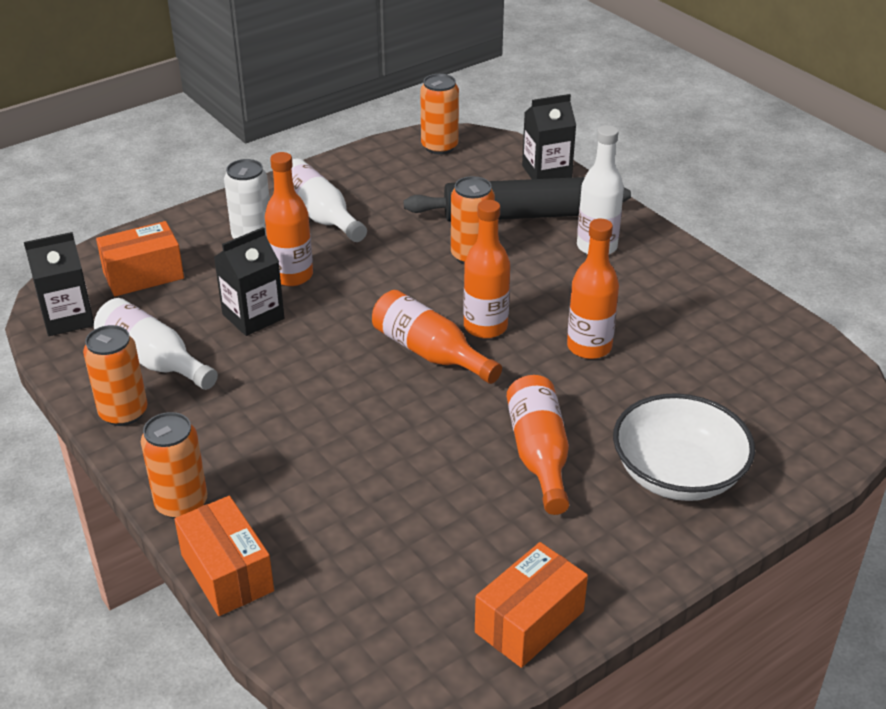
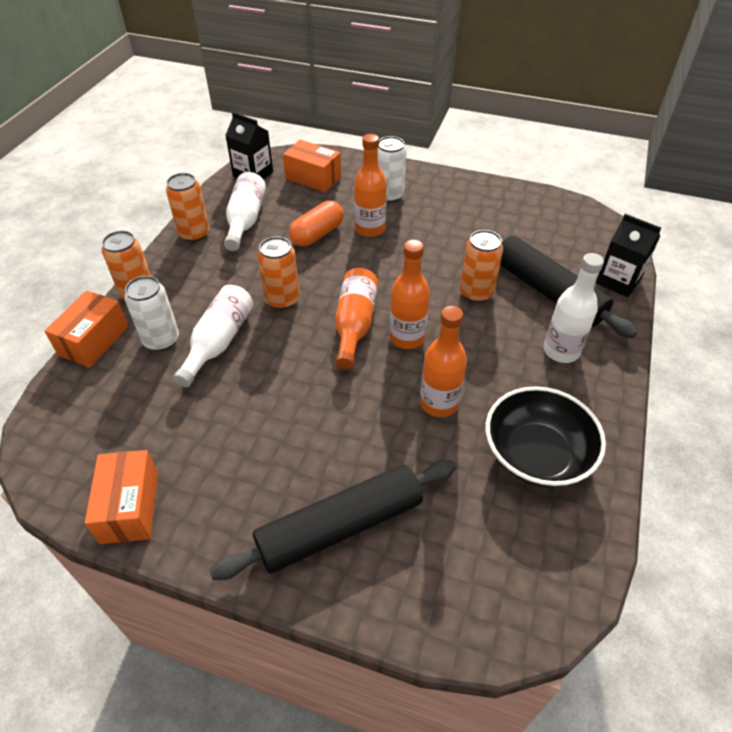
camera: 55 degrees right, 10 degrees up
(253, 316) = (317, 234): black carton -> orange capsule
(292, 510) = (161, 340): none -> white can
(319, 215) = (440, 208): white bottle -> white bottle (218, 342)
(439, 146) = (577, 218): orange can -> orange can (282, 299)
(529, 622) = (130, 507): orange box -> orange box turned 75 degrees clockwise
(539, 454) = (298, 431): orange bottle -> none
(677, 474) = (340, 527): white bowl -> black rolling pin
(697, 321) = (536, 454): none -> black bowl

